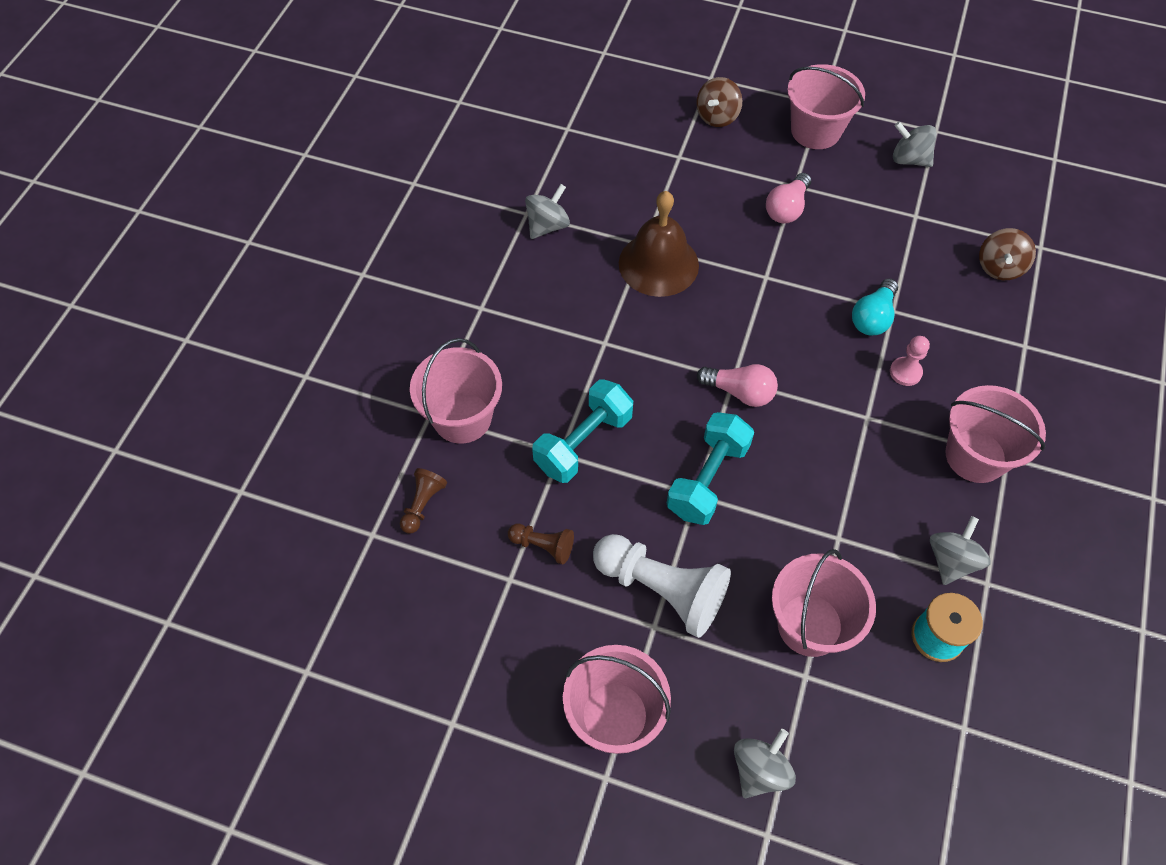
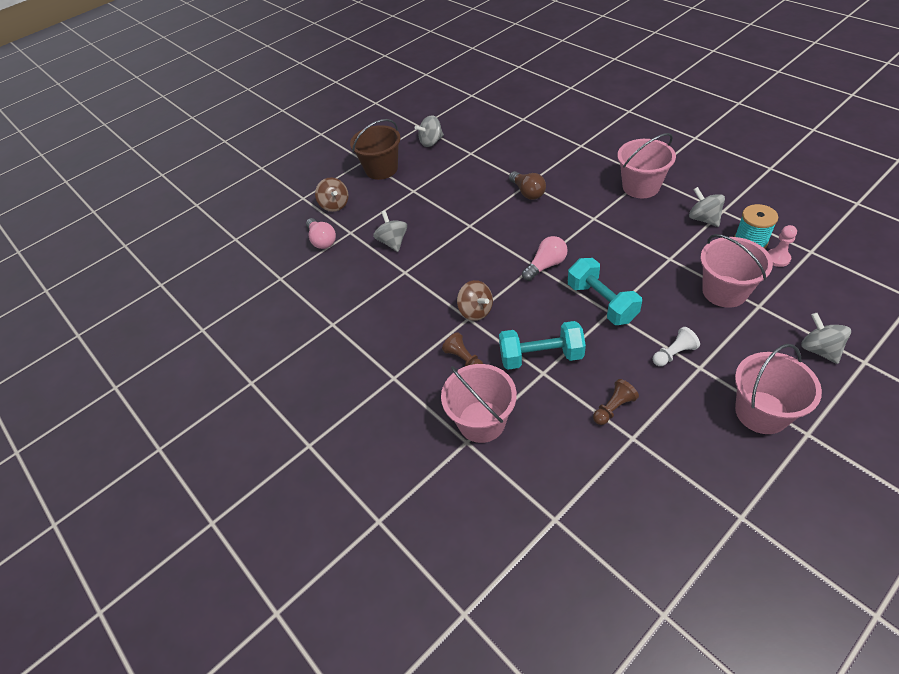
camera: 55 degrees left, 10 degrees down
(422, 505) = (544, 473): brown pawn -> brown pawn (464, 359)
(547, 226) = (352, 316): grey spinning top -> grey spinning top (393, 242)
(583, 442) = (541, 357): turquoise dumbbell -> turquoise dumbbell turned 75 degrees counterclockwise
(658, 264) = (425, 270): brown bell -> none
(661, 589) = (673, 354): white pawn -> white pawn, size x0.49
(787, 208) = (427, 200): pink light bulb -> pink light bulb (322, 240)
(815, 131) = (381, 169): pink bucket -> brown bucket
(873, 317) = (527, 192): turquoise light bulb -> brown light bulb
(905, 372) = (572, 193): pink pawn -> pink pawn (777, 258)
(999, 267) = (526, 136): brown spinning top -> brown spinning top (475, 311)

